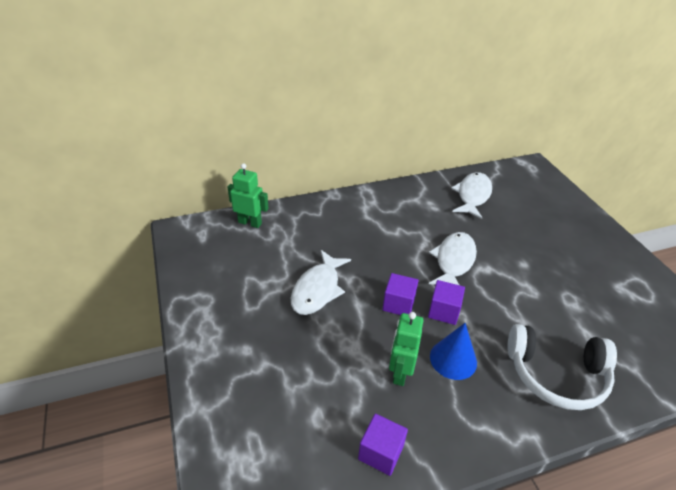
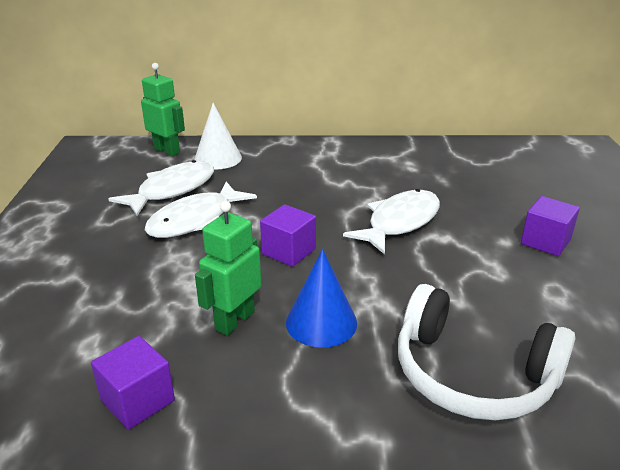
camera: 20 degrees right, 10 degrees down
(294, 224) = (218, 158): none -> white cone
(443, 311) = (346, 269): purple cube -> purple cube (545, 242)
(472, 195) = (475, 163): white fish -> white fish (172, 190)

